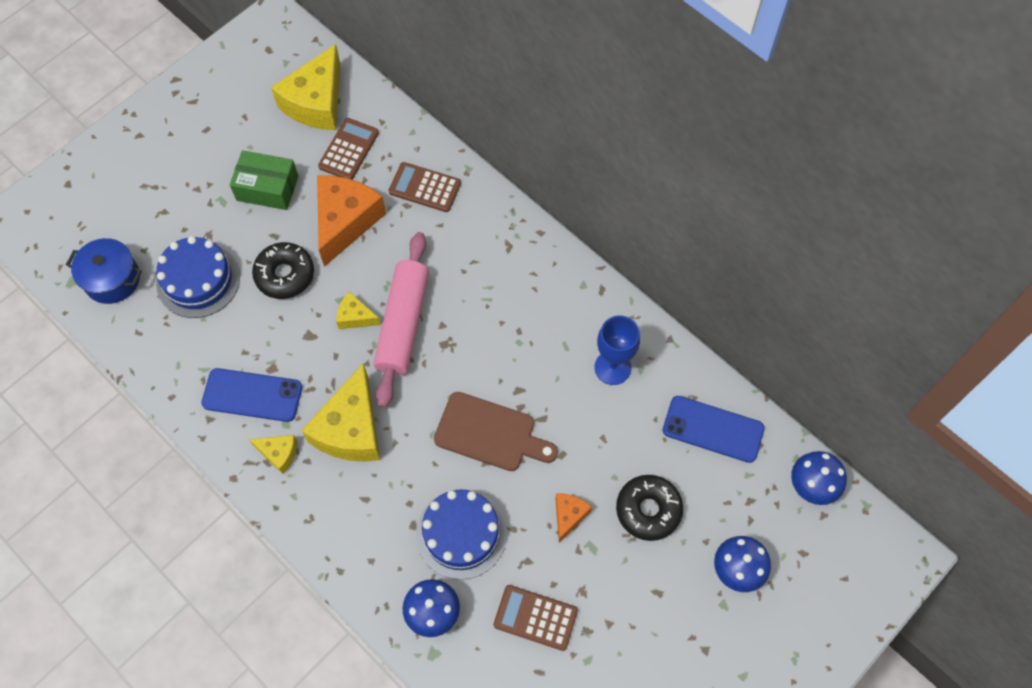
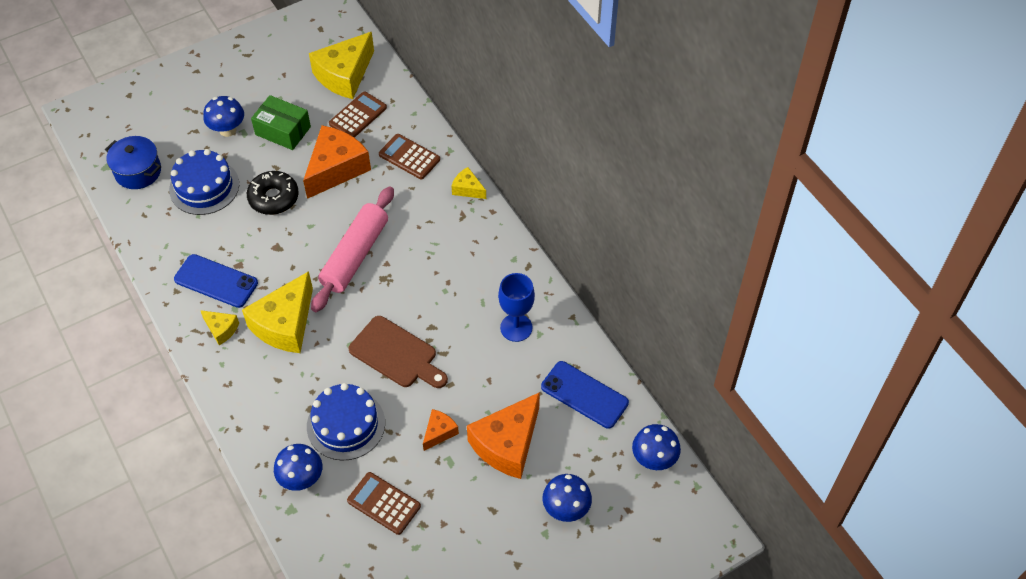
camera: 15 degrees right, 10 degrees down
(202, 202) = (227, 130): none -> blue mushroom
(355, 317) = (318, 241): yellow cheese -> yellow cheese (467, 189)
(648, 510) = (507, 444): black donut -> orange cheese

